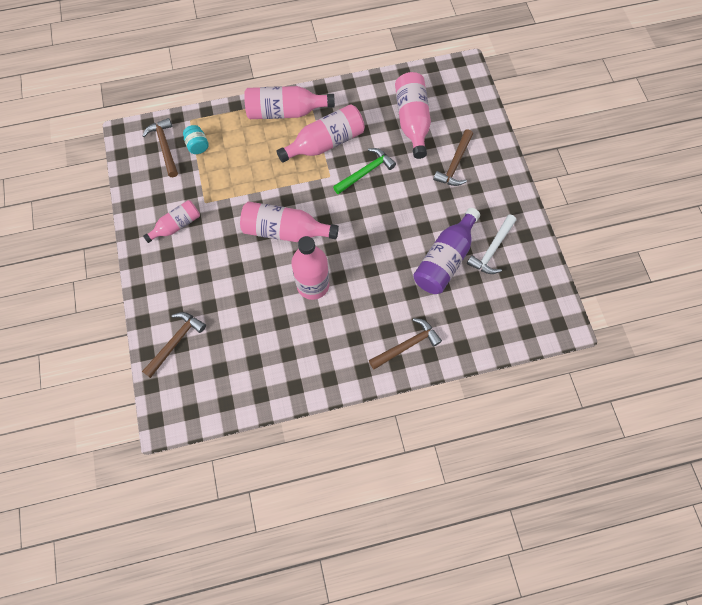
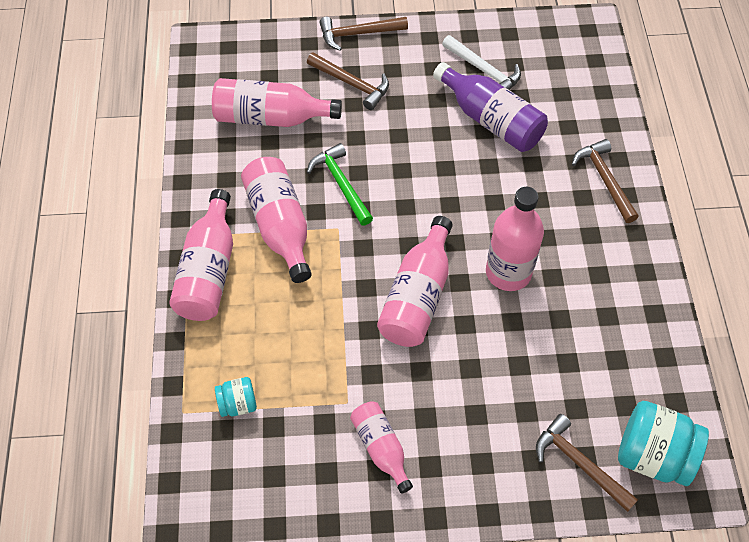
camera: 80 degrees left, 10 degrees down
(165, 147) = (226, 456): brown hammer -> brown hammer (358, 34)
(185, 388) = (653, 455): none -> turquoise jar

